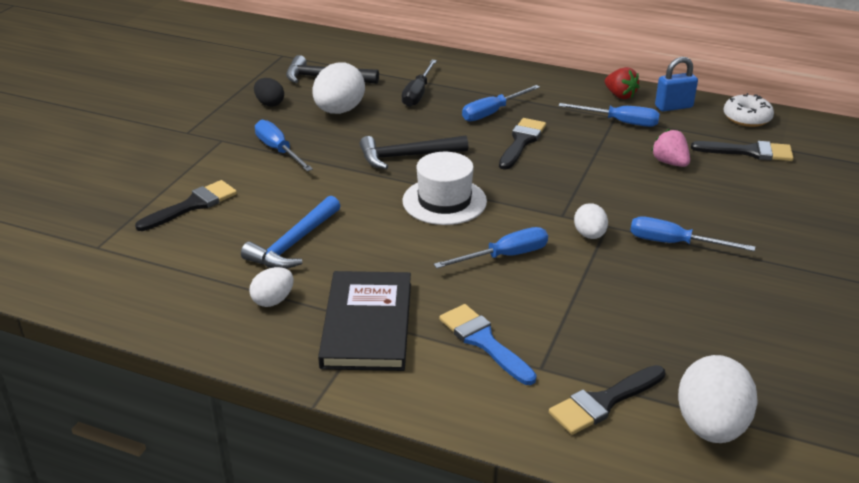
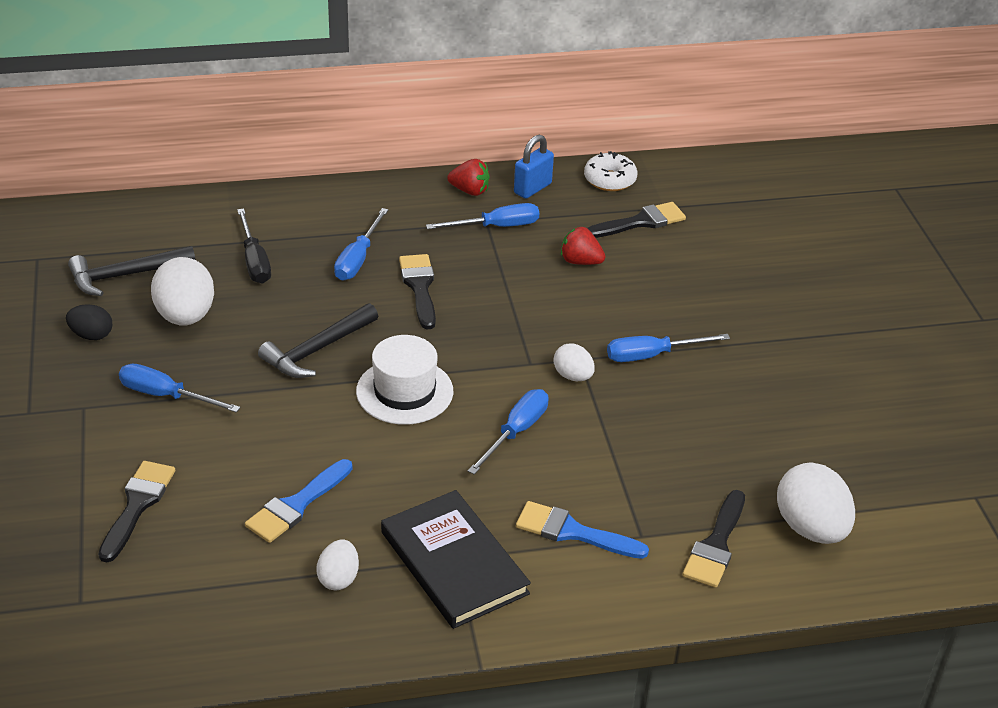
camera: 35 degrees left, 5 degrees up
(293, 243) = (296, 505): blue hammer -> blue brush
(670, 163) = (580, 261): pink strawberry -> red strawberry

